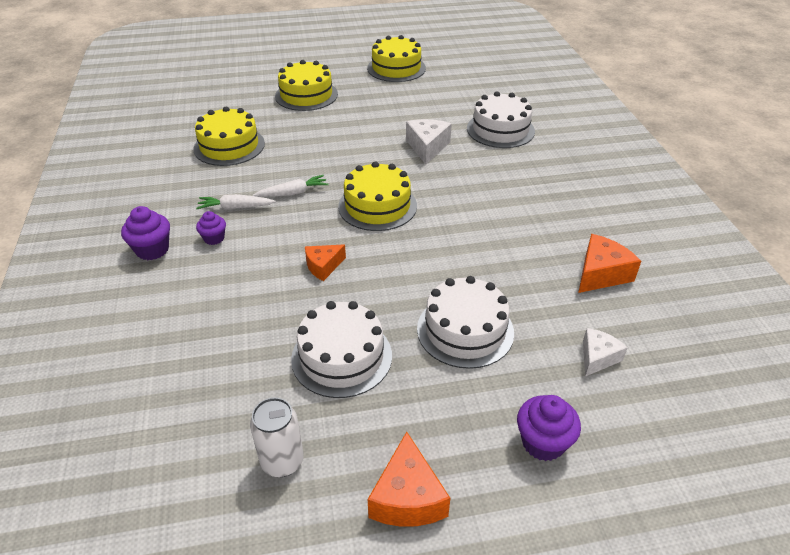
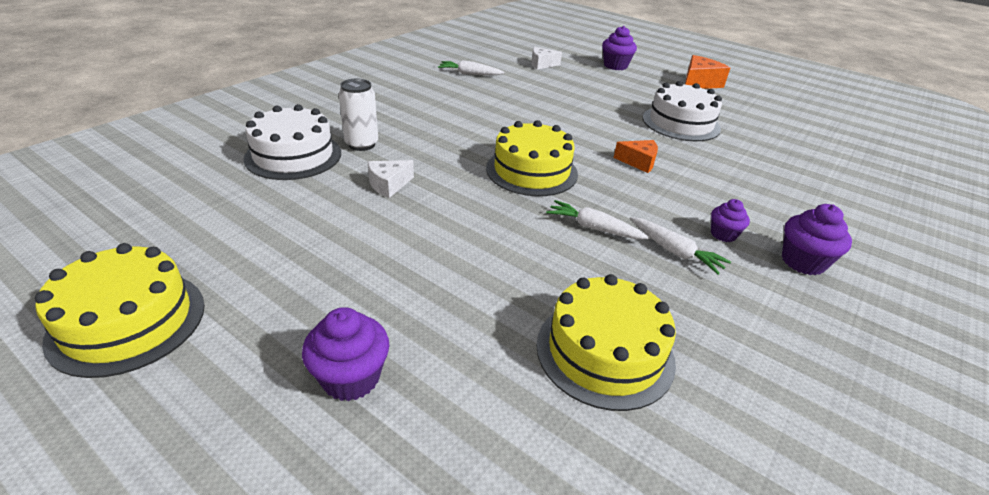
camera: 135 degrees left, 5 degrees down
(282, 461) = (754, 113): white can -> white can (361, 144)
(306, 95) = (351, 378): yellow cake -> purple cupcake
(427, 147) = (389, 185): white cheese -> white cheese, size x0.66
(465, 330) = (590, 97): white cake -> none
(601, 274) = (469, 74): orange cheese -> white carrot

